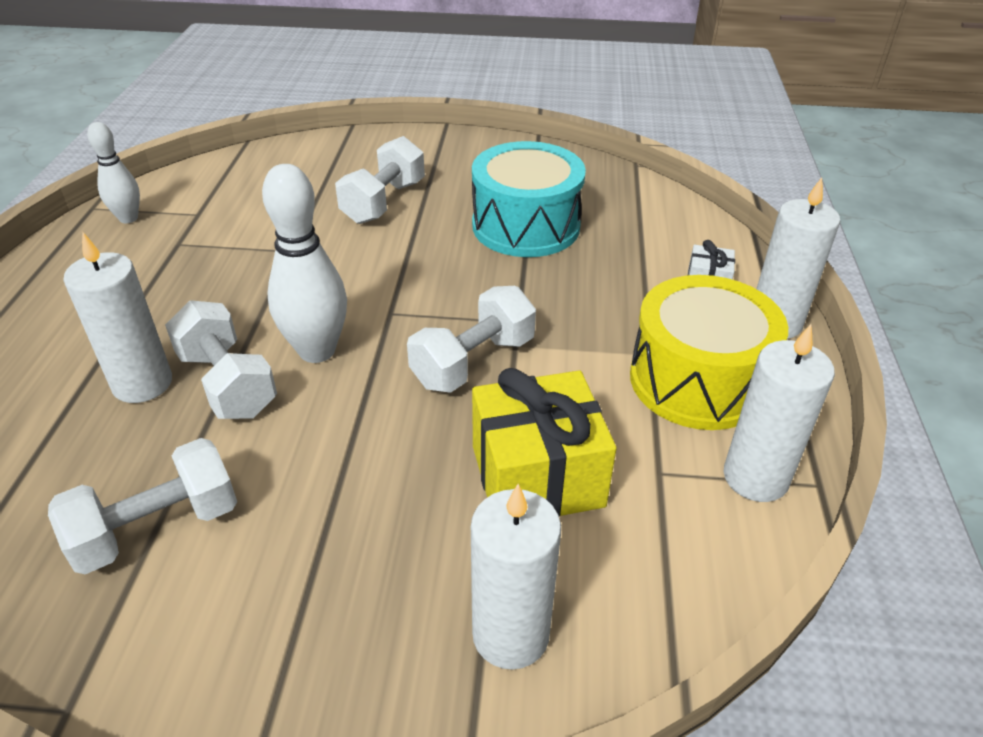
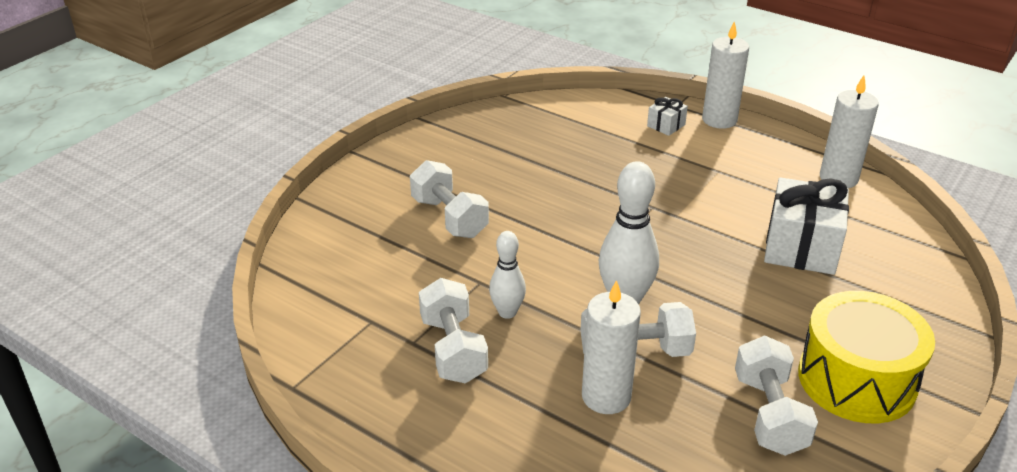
camera: 60 degrees left, 5 degrees down
(128, 218) = (338, 366): white bowling pin -> white bowling pin (507, 312)
(473, 362) = (683, 237): white dumbbell -> white dumbbell (453, 349)
(510, 634) = (910, 294): white candle -> none
(526, 226) = (543, 166): turquoise drum -> none
(537, 476) = (801, 247): yellow gift -> white gift
(697, 380) = (753, 165): yellow drum -> yellow drum (856, 380)

